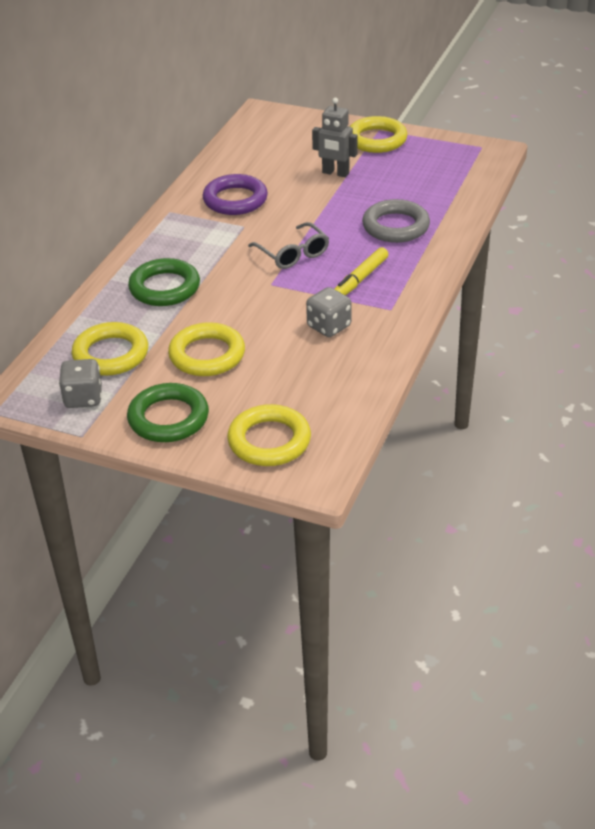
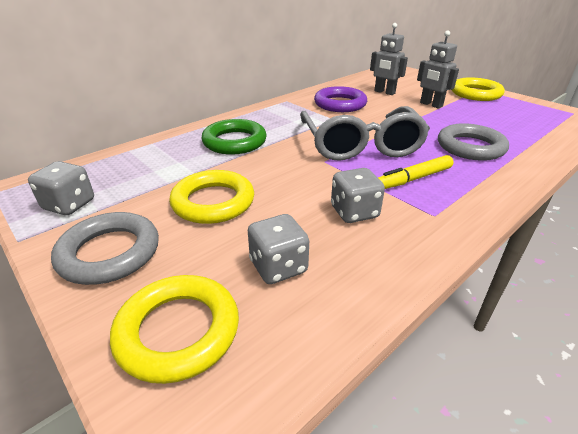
camera: 25 degrees right, 5 degrees down
(111, 354) = (137, 176): yellow ring -> none
(168, 418) = (109, 253): green ring -> grey ring
(274, 165) = (384, 92): none -> grey robot
(293, 254) = (360, 145): grey glasses -> grey glasses, size x1.79
(301, 385) = (278, 267): none -> grey dice

